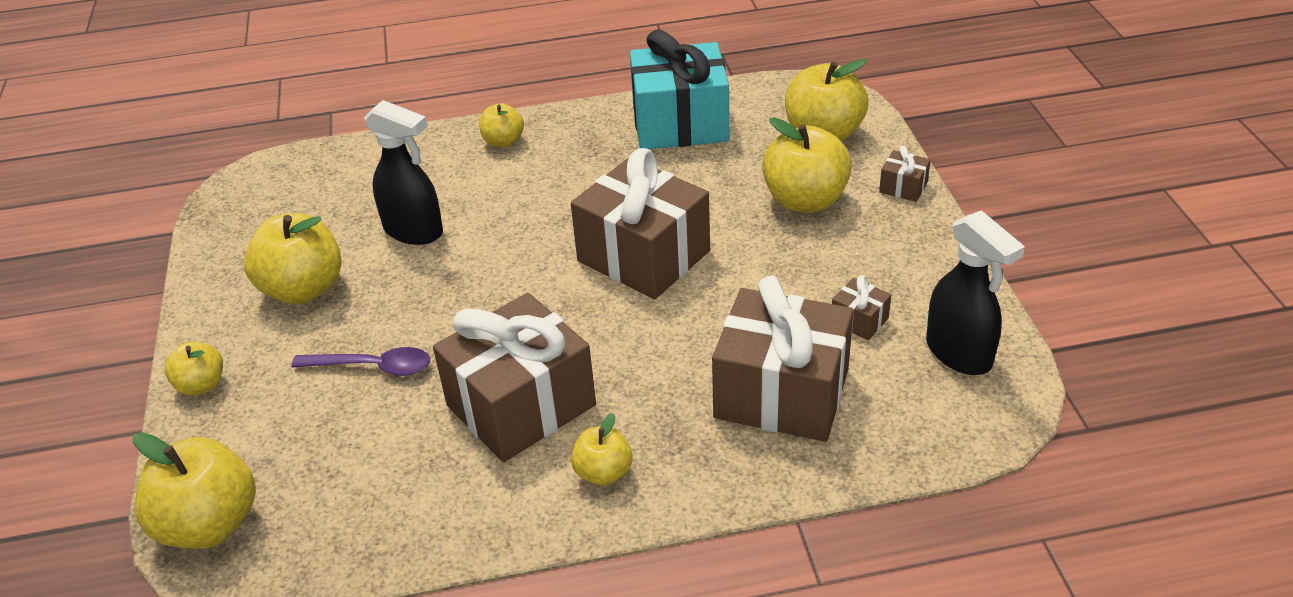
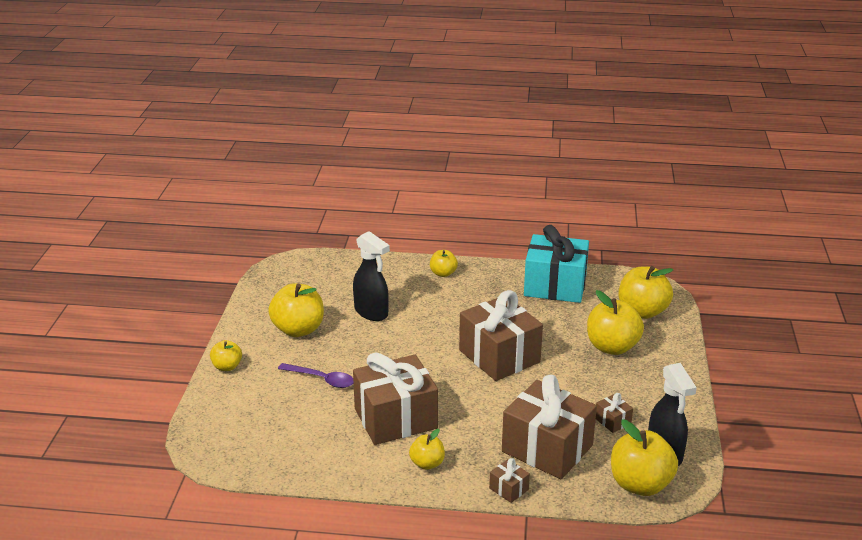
camera: 15 degrees right, 10 degrees down
(209, 524) = (209, 436): yellow apple -> yellow apple (640, 484)
(903, 187) = (678, 353): brown gift -> brown gift (509, 489)

